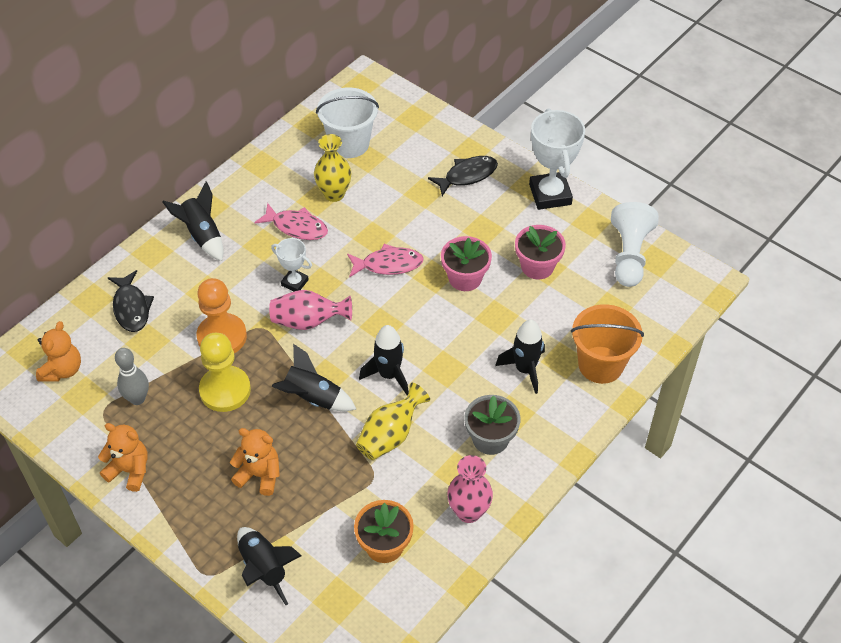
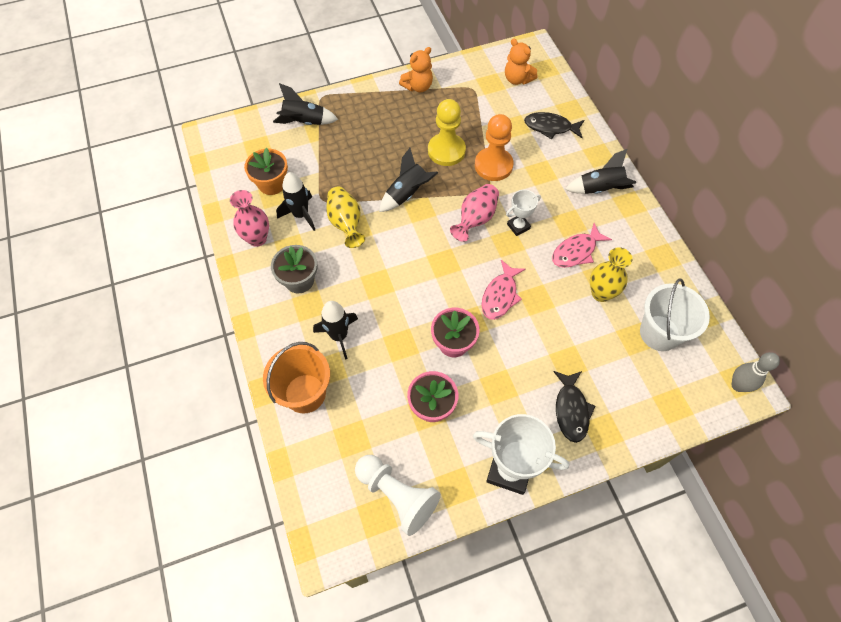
camera: 120 degrees right, 10 degrees up
(137, 399) = (470, 106): grey bowling pin -> grey bowling pin (738, 385)
(259, 475) = (368, 144): orange teddy bear -> none
(389, 375) = (395, 246): black rocket -> black rocket (301, 215)

